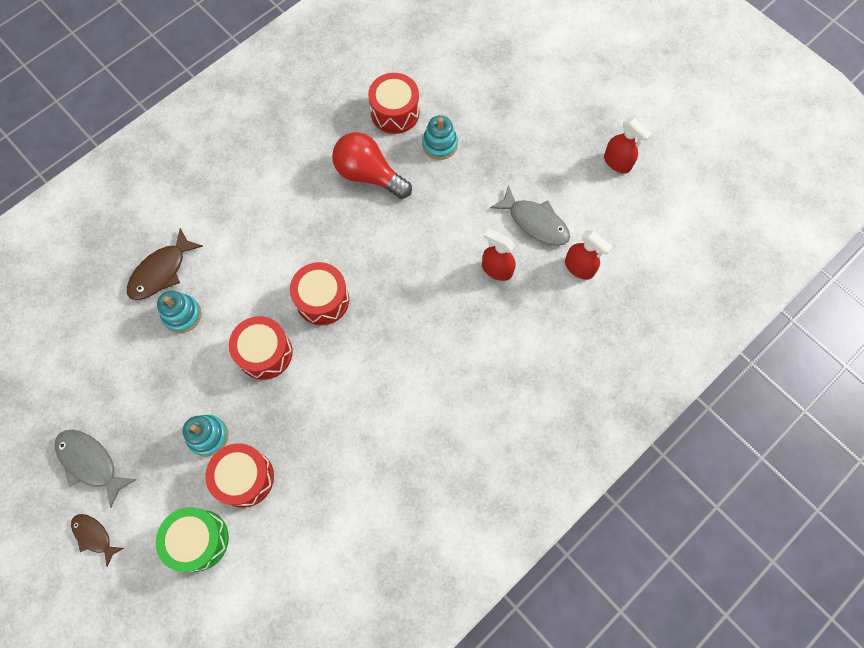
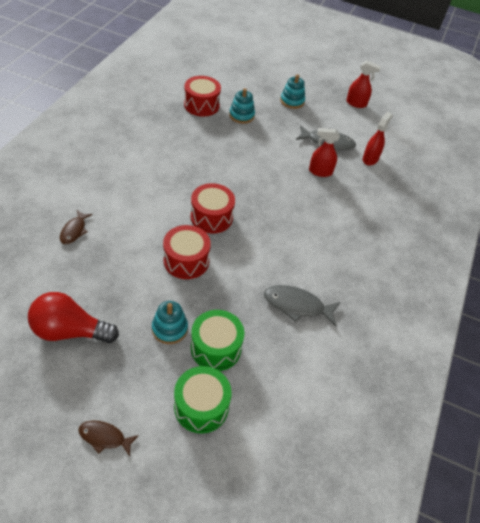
camera: 30 degrees left, 20 degrees down
(90, 462) = (74, 381): grey fish -> grey fish (297, 305)
(161, 271) = (74, 231): brown fish -> brown fish, size x0.64
(182, 315) = (106, 254): turquoise stacking toy -> turquoise stacking toy (292, 101)
(245, 478) = (216, 348): red drum -> green drum
(369, 175) = (203, 140): red light bulb -> red light bulb (70, 331)
(579, 268) = (370, 159): red spray bottle -> red spray bottle turned 75 degrees counterclockwise

